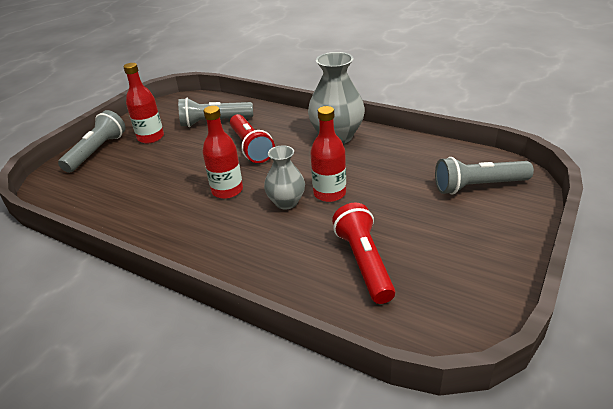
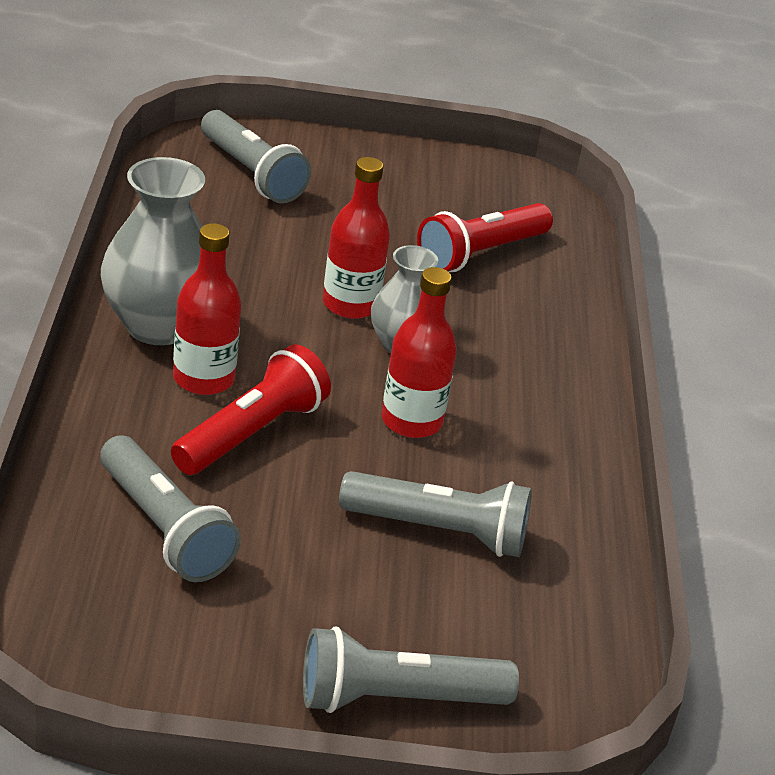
camera: 125 degrees left, 0 degrees up
(151, 137) = (286, 621): red bottle -> red bottle (203, 379)
(157, 180) = (439, 531): none -> grey flashlight

